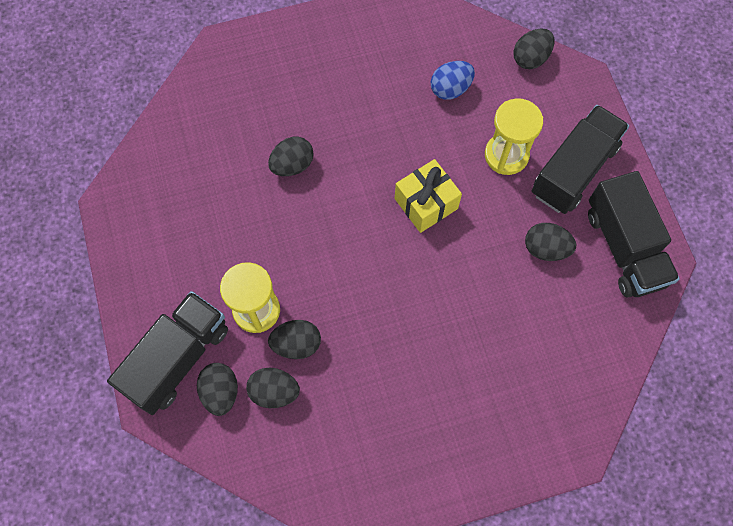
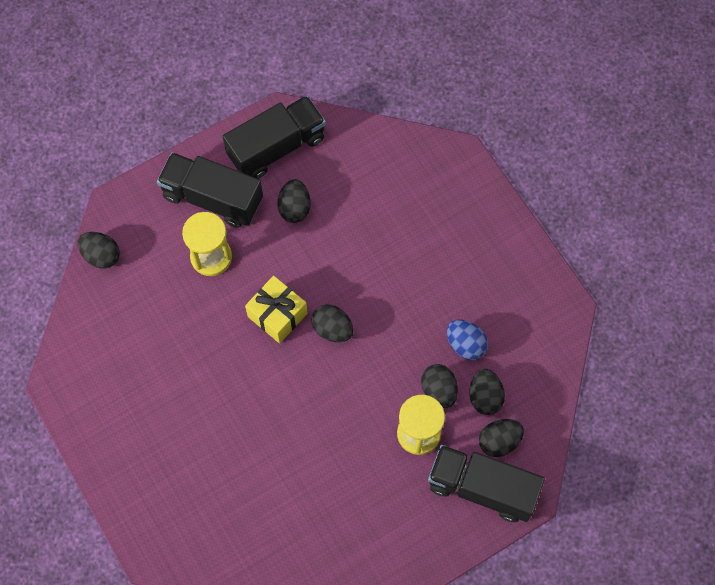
camera: 105 degrees left, 0 degrees up
(292, 165) = (268, 444): black egg -> black egg (332, 329)
(450, 89) = (152, 320): blue egg -> blue egg (465, 344)

